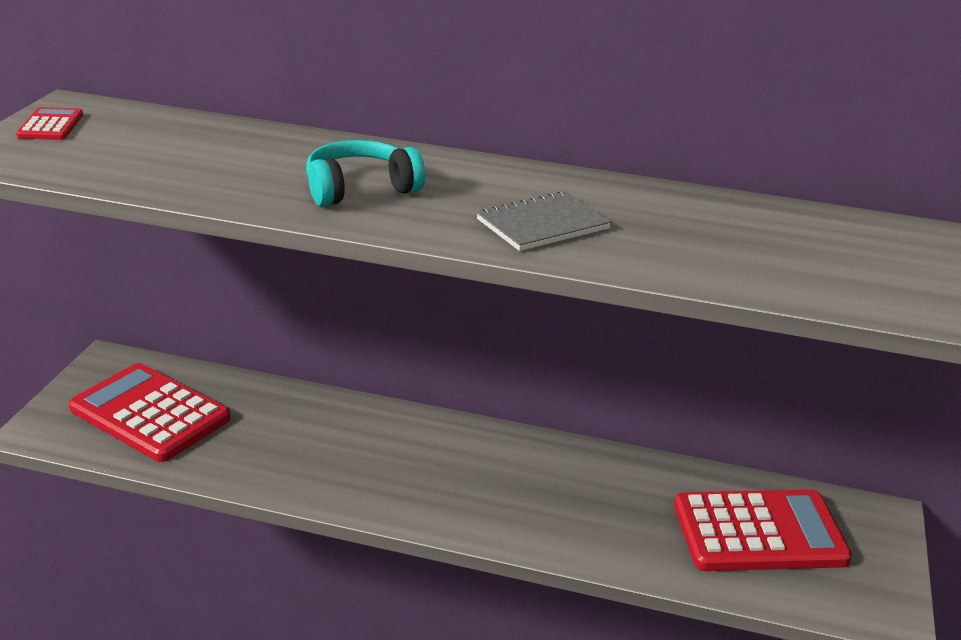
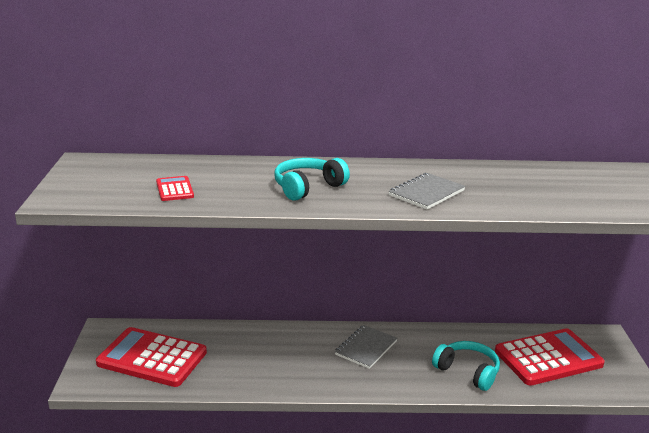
camera: 15 degrees left, 5 degrees down
(51, 125) = (82, 175): red calculator -> red calculator (175, 189)
(469, 459) = (366, 348): none -> grey notebook
(610, 528) = (467, 372): none -> turquoise headphones

